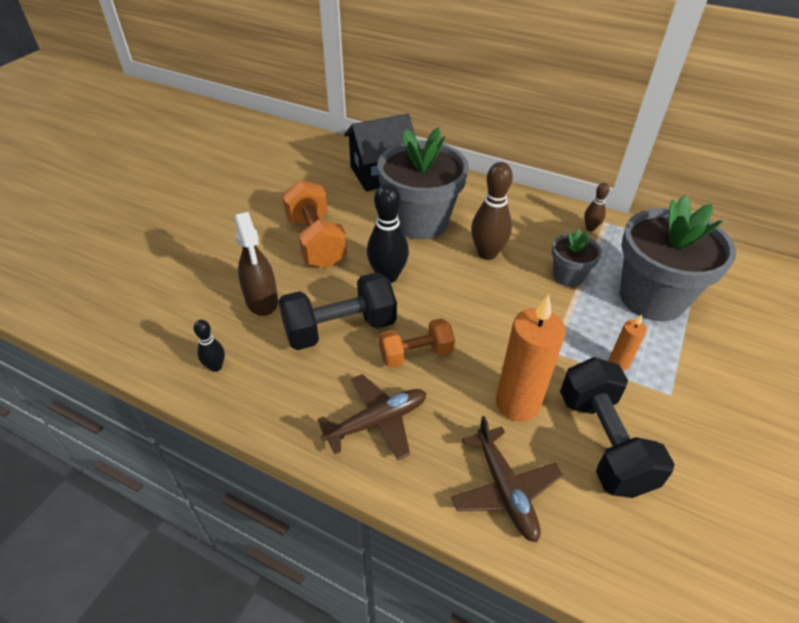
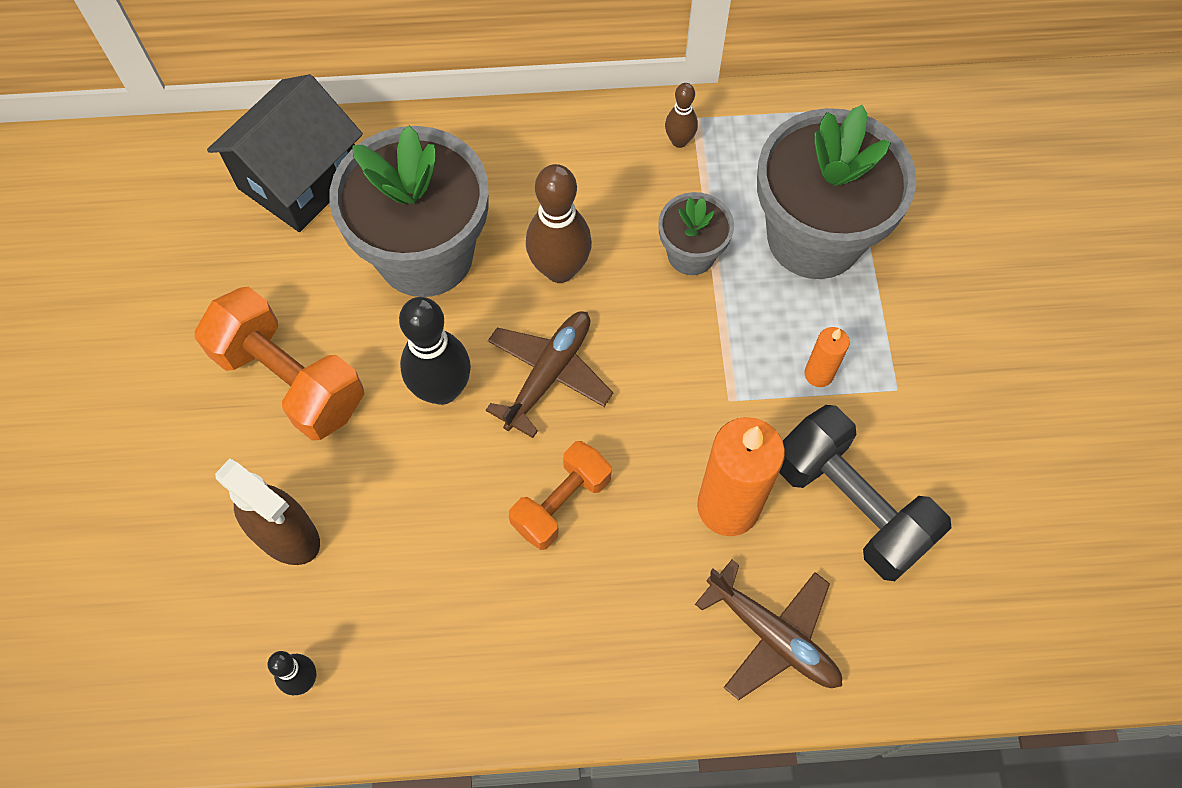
camera: 30 degrees left, 20 degrees up
(340, 329) = (433, 520): black dumbbell -> none
(377, 421) = (573, 634): brown plane -> brown plane (549, 374)

